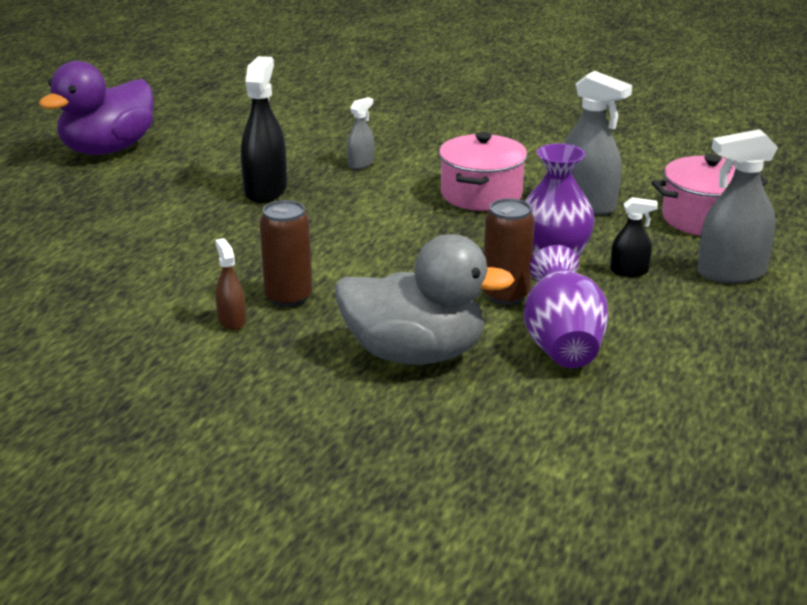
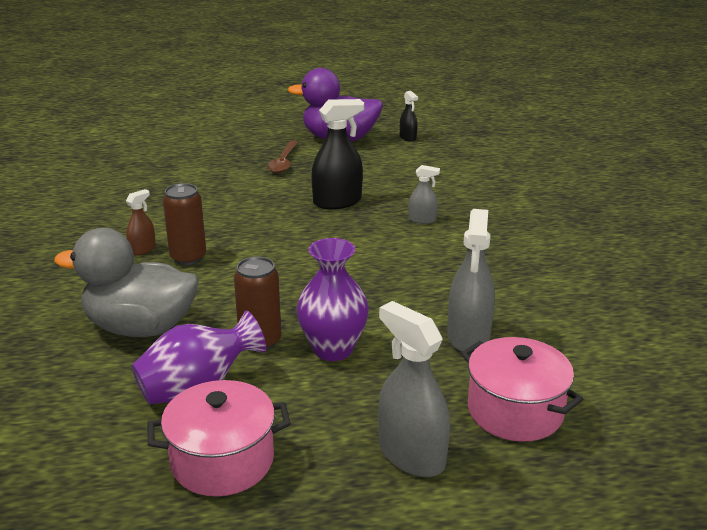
camera: 60 degrees right, 0 degrees up
(120, 192) = (283, 162): none -> brown spoon
(415, 354) = (140, 328): grey duck -> grey duck turned 120 degrees clockwise
(481, 194) = (428, 282): pink pot -> pink pot (222, 460)
(629, 271) = (358, 392): black spray bottle -> black spray bottle (408, 137)

